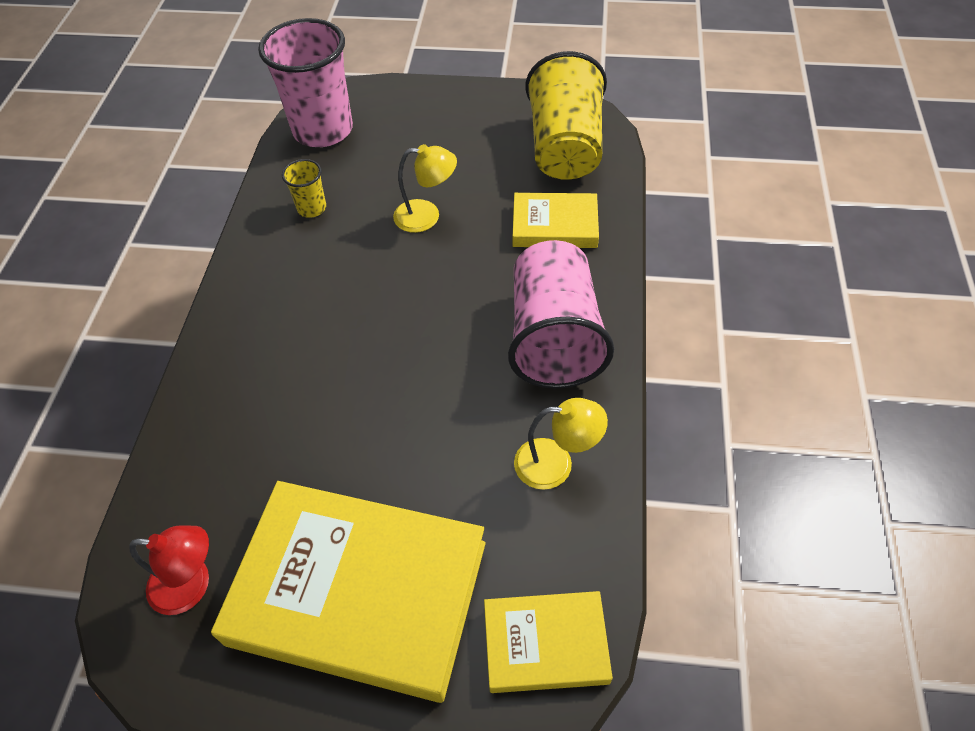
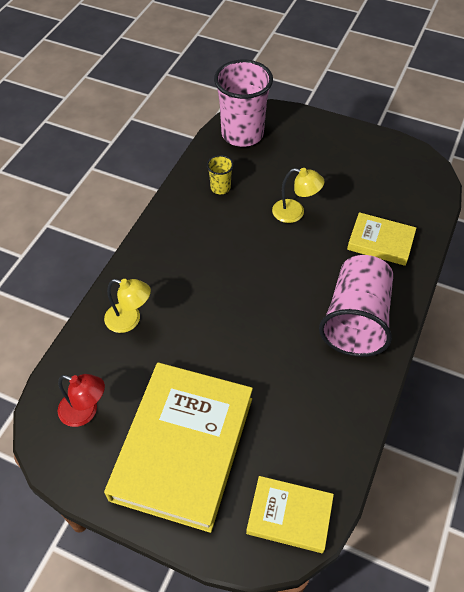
camera: 15 degrees right, 0 degrees up
(358, 593) = (183, 447): yellow book -> yellow book turned 75 degrees clockwise
(556, 464) = (331, 404): yellow lamp -> yellow lamp (130, 320)
(565, 147) = (405, 187): yellow cup -> none

